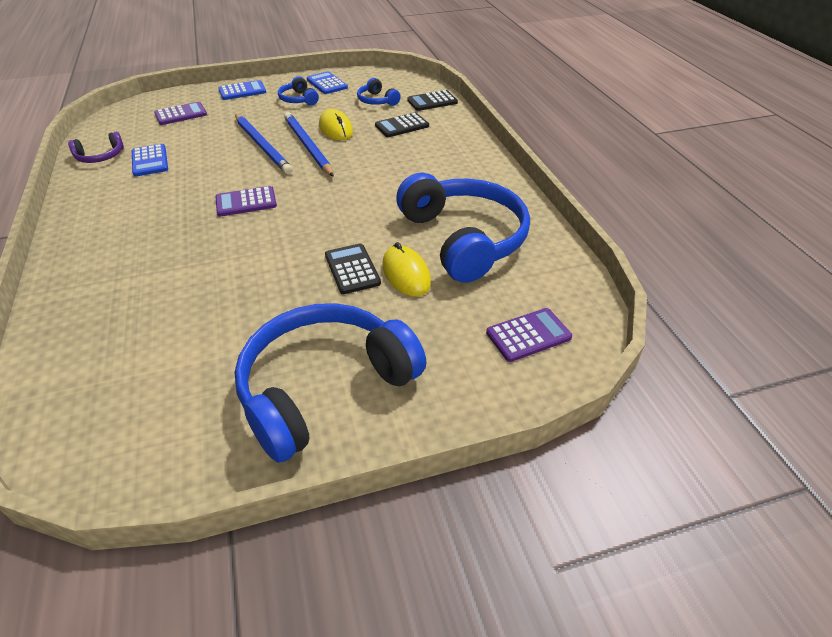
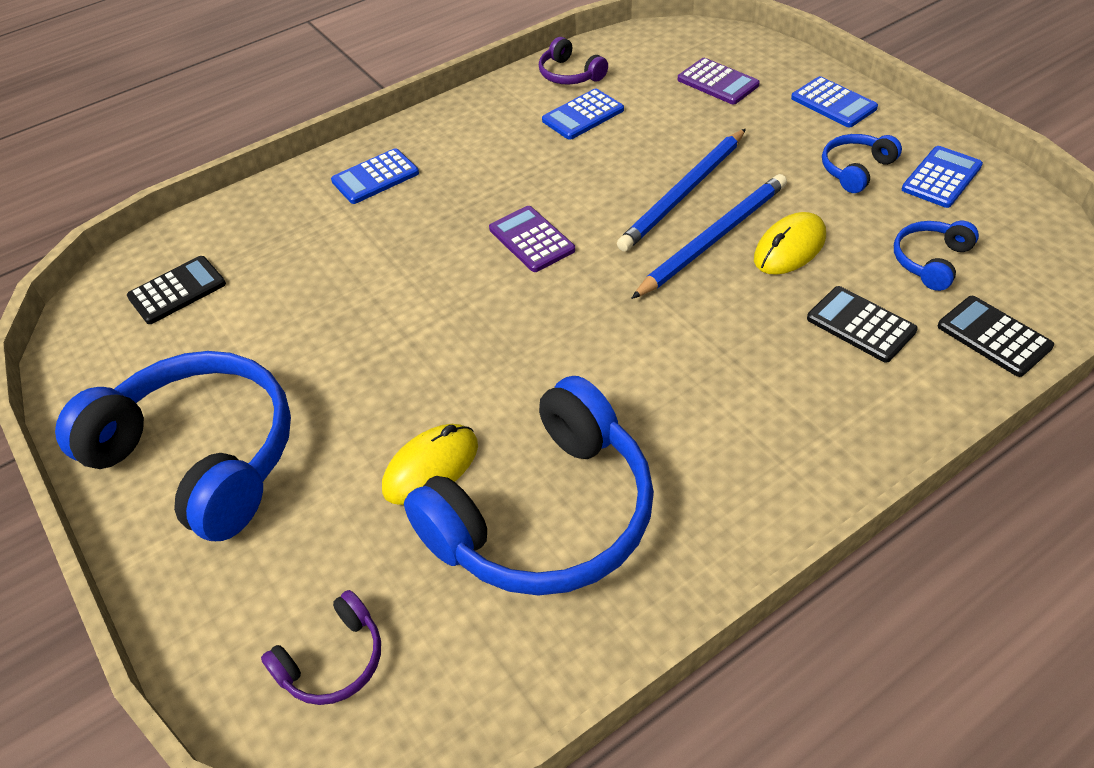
camera: 75 degrees right, 5 degrees up
(101, 256) = (375, 177): none -> blue calculator
(352, 269) = (423, 404): black calculator -> black calculator (177, 291)
(528, 335) = (333, 660): purple calculator -> purple headphones

